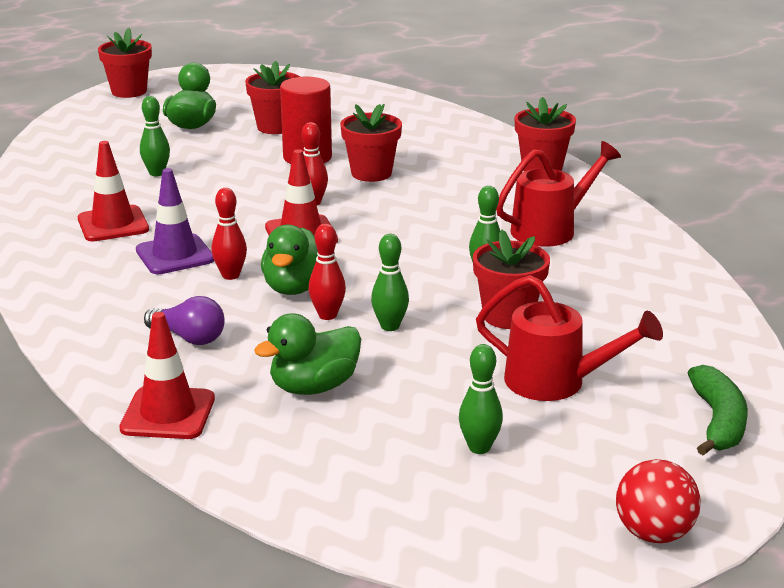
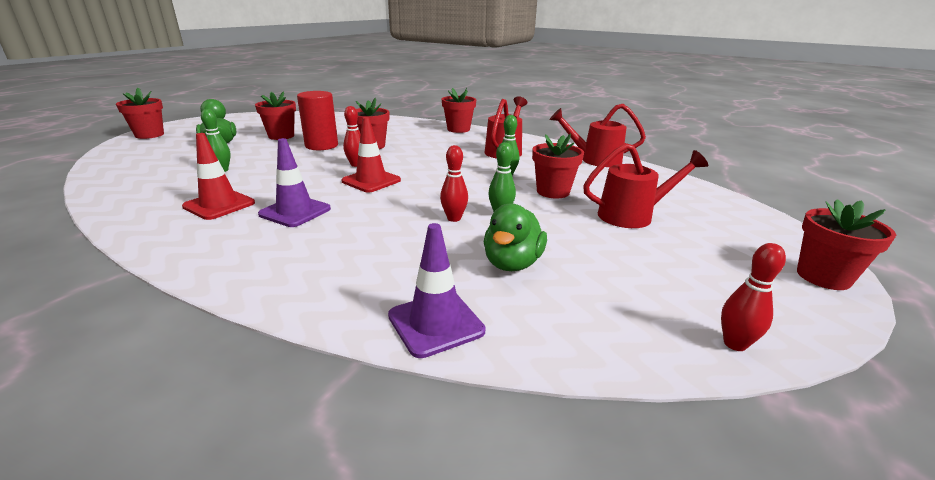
camera: 35 degrees left, 0 degrees up
(168, 413) = (436, 323): red traffic cone -> purple traffic cone
(189, 337) = (376, 260): purple light bulb -> none
(230, 275) = (354, 213): red bowling pin -> red bowling pin (734, 344)
(294, 288) = (409, 209): green duck -> none
(479, 448) = (663, 264): green bowling pin -> none
(653, 533) = (823, 277): red ball -> red flower pot
(669, 282) = (594, 160): none -> red watering can
(718, 421) = (728, 210): green banana -> none

